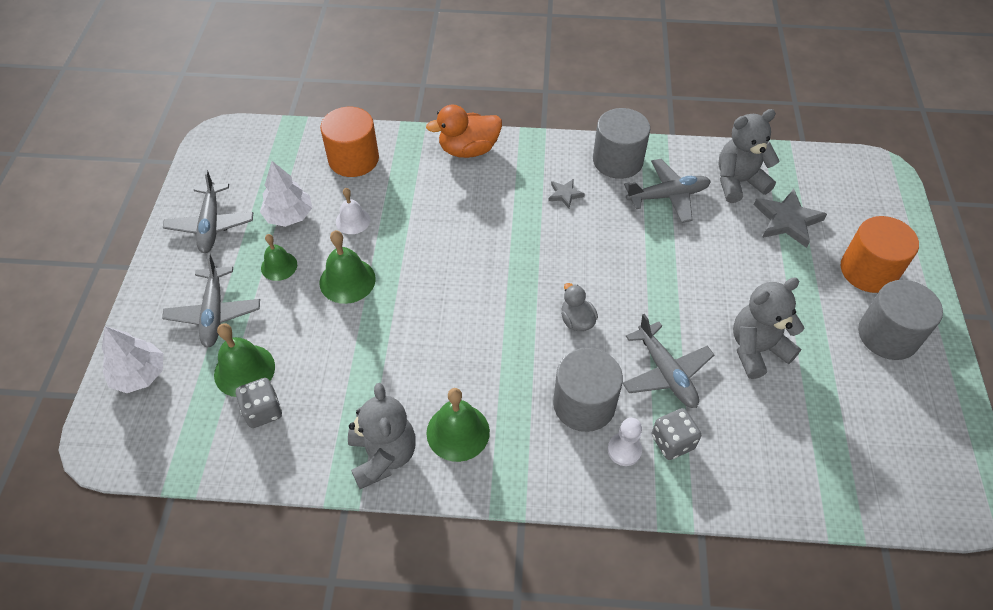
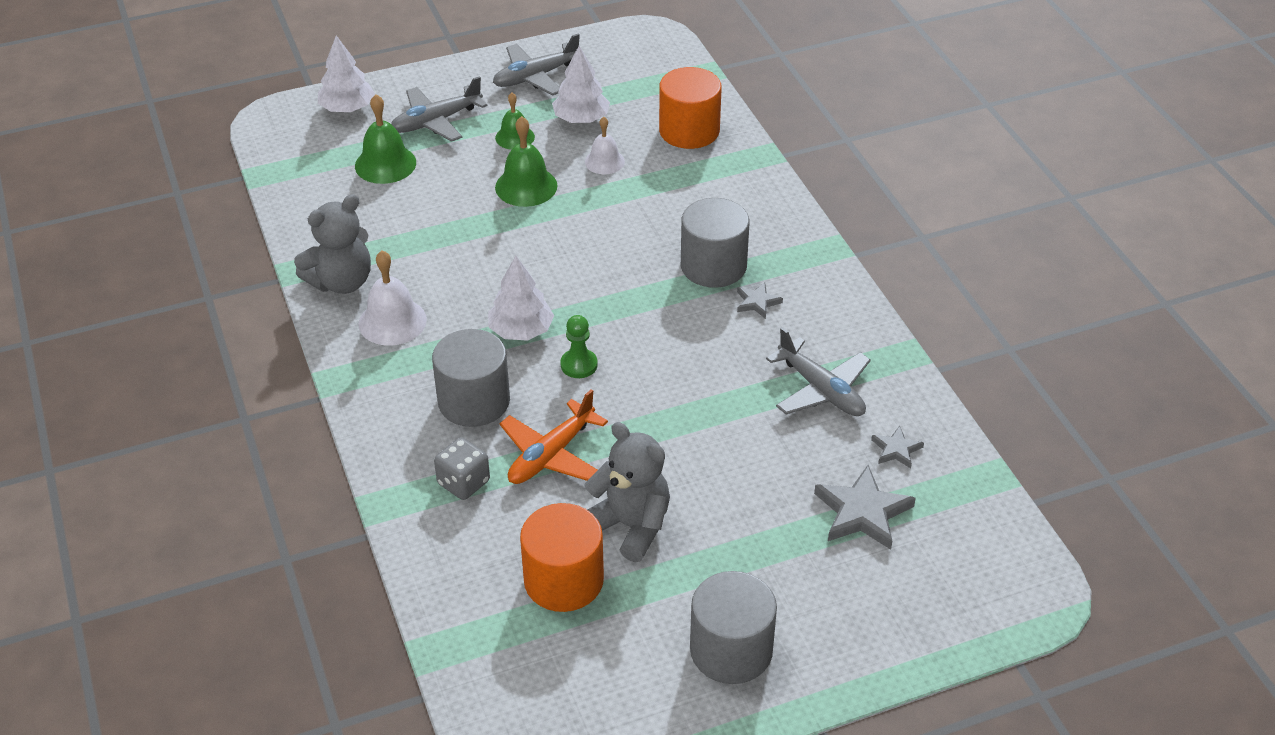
camera: 65 degrees right, 10 degrees down
(263, 411) = (349, 192): grey dice -> none
(458, 432) = (392, 321): green bell -> white bell
(468, 149) = (769, 206): orange duck -> none
(519, 344) = (521, 330): none -> white tree
(577, 320) = (579, 365): grey duck -> green pawn
(617, 160) = (847, 330): grey cylinder -> grey cylinder (713, 266)
(624, 450) = (434, 447): white pawn -> none
(666, 373) = (551, 455): grey plane -> orange plane
(738, 182) = (896, 450): grey teddy bear -> grey star
(868, 270) = (830, 612): orange cylinder -> orange cylinder (563, 580)

